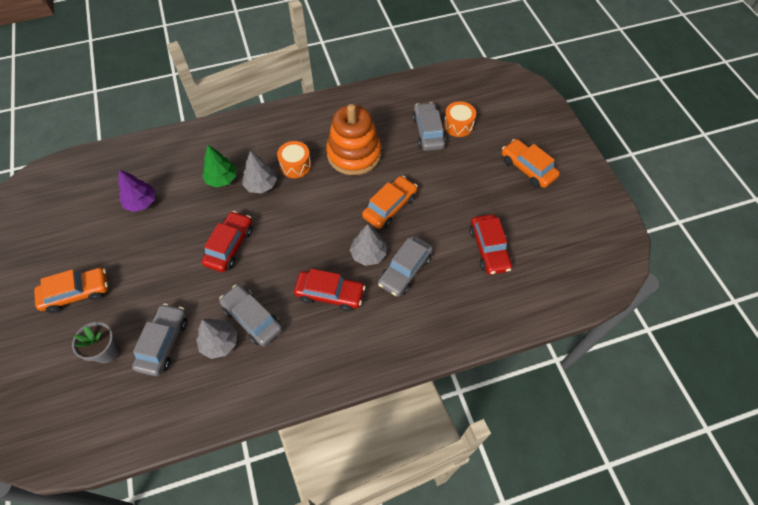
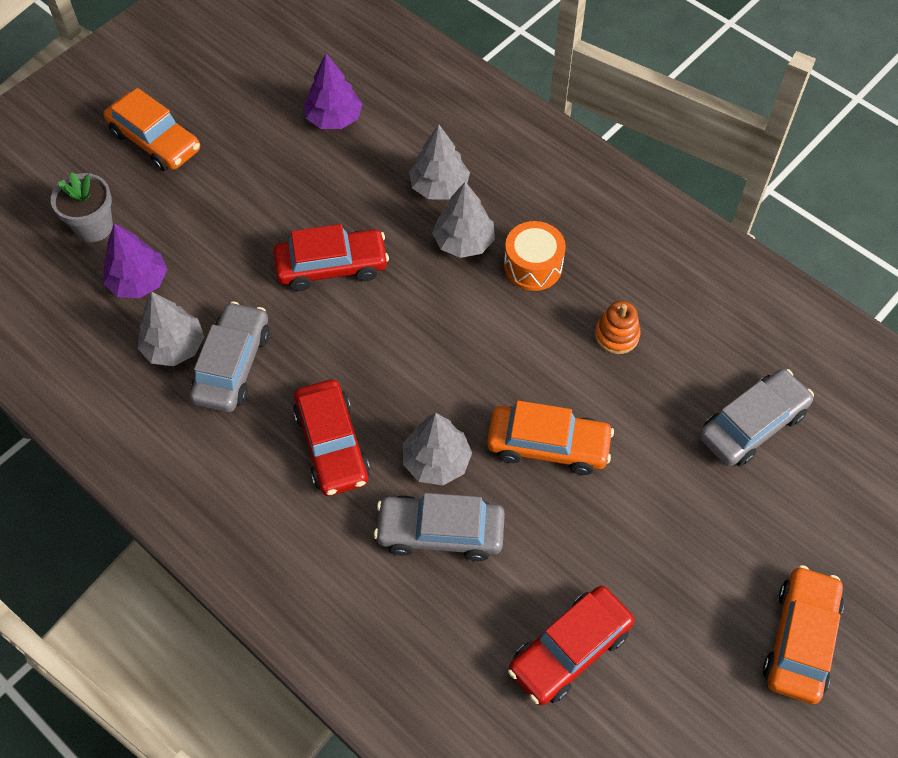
camera: 60 degrees right, 0 degrees up
(164, 343) = (138, 282): grey car -> purple tree
(222, 179) = (439, 187): green tree -> grey tree
(354, 154) = (616, 335): orange stacking toy -> orange stacking toy, size x0.42
(458, 125) = (808, 467): orange drum -> none

